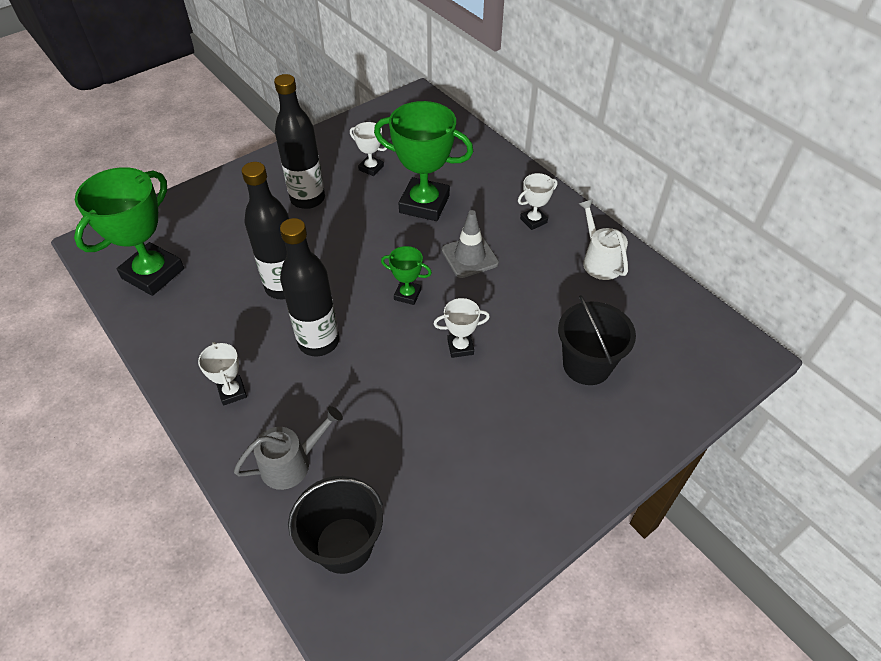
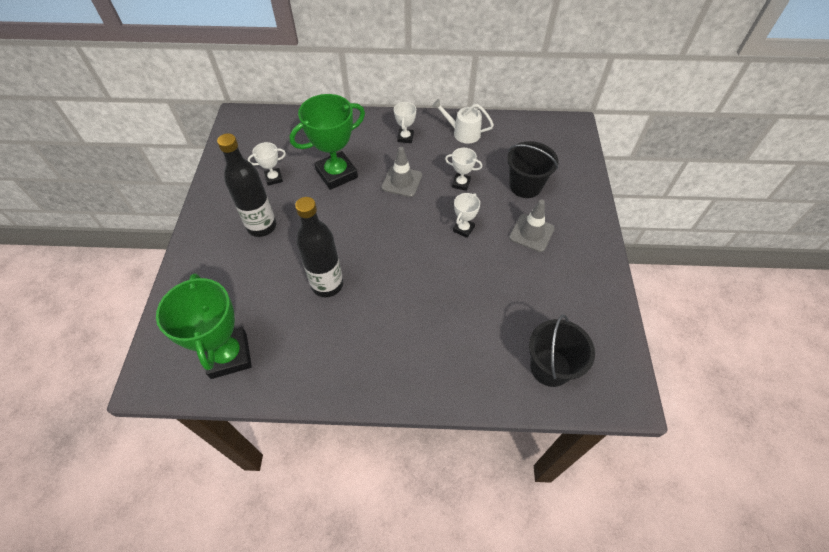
camera: 50 degrees left, 5 degrees up
(232, 392) = (388, 364): white trophy -> white trophy (461, 183)
(291, 463) = (472, 362): grey watering can -> none
(318, 341) = (392, 293): black bottle -> none
(407, 294) = (400, 227): green trophy -> none
(521, 413) = (531, 233): none -> grey traffic cone

